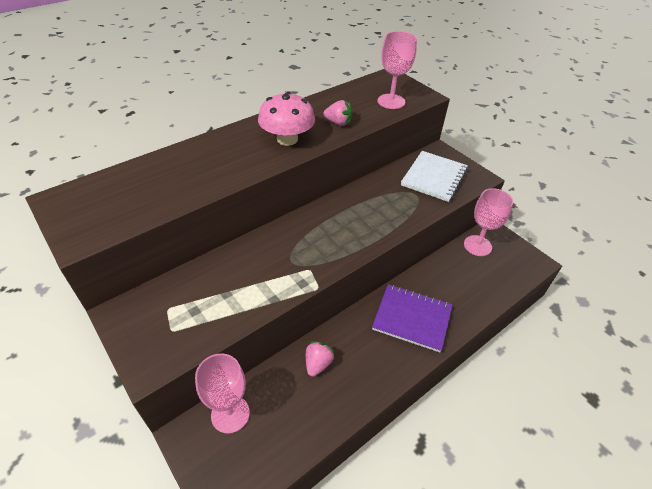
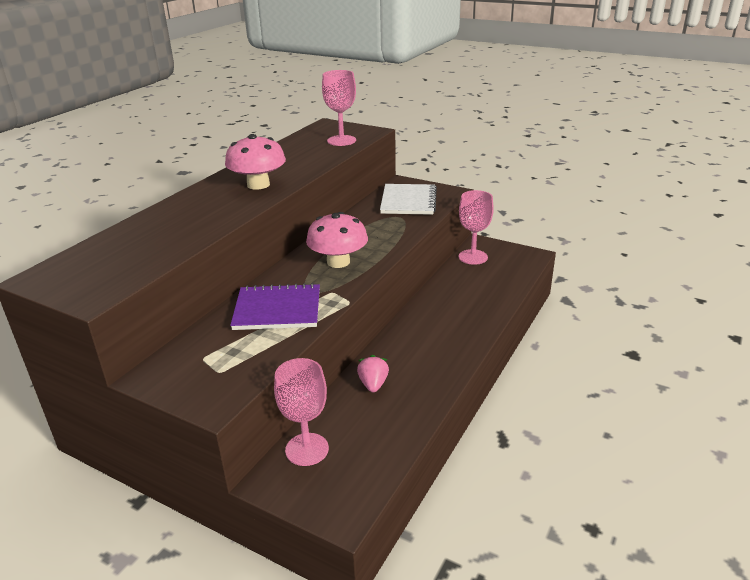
camera: 20 degrees left, 15 degrees down
(333, 233) = (338, 262): none -> pink mushroom
(338, 123) = (301, 164): pink strawberry -> none
(412, 318) = (444, 325): purple notebook -> purple notebook (277, 309)

